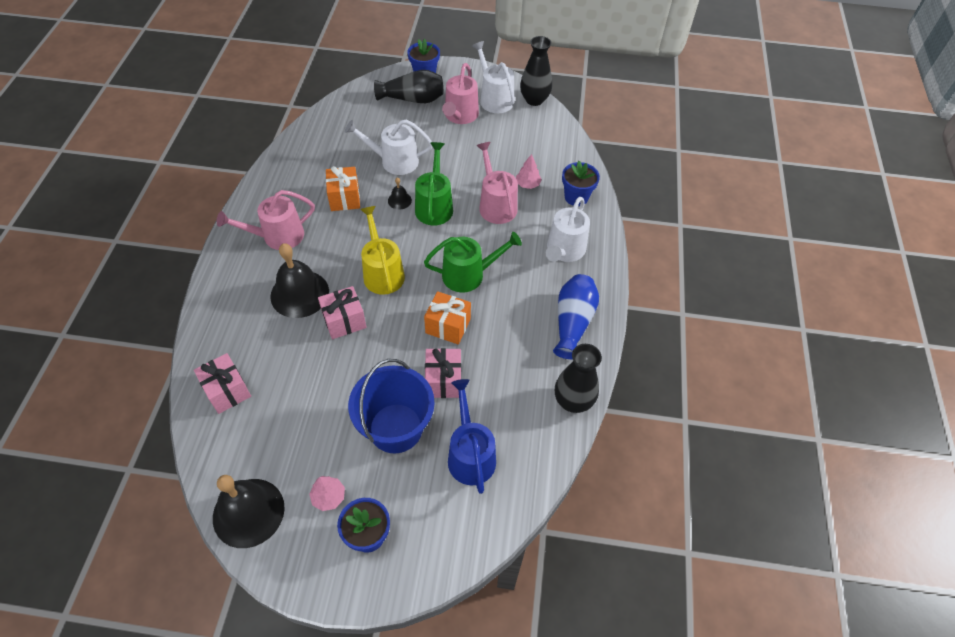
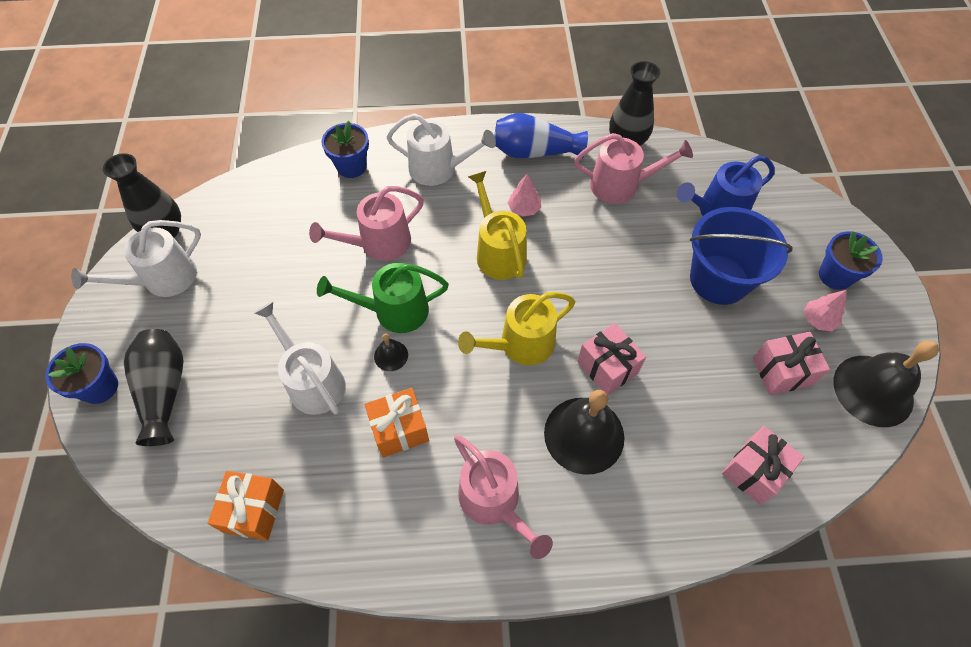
camera: 100 degrees left, 5 degrees up
(394, 161) = (313, 381): white watering can -> white watering can turned 150 degrees clockwise
(443, 381) = (647, 249): pink gift -> pink gift (782, 372)
(448, 326) = (577, 258): orange gift -> orange gift (254, 511)
(460, 116) = (204, 316): pink watering can -> pink watering can (621, 185)
(468, 275) = (498, 252): green watering can -> yellow watering can
(527, 184) = (337, 216): pink tree -> pink tree (524, 209)

